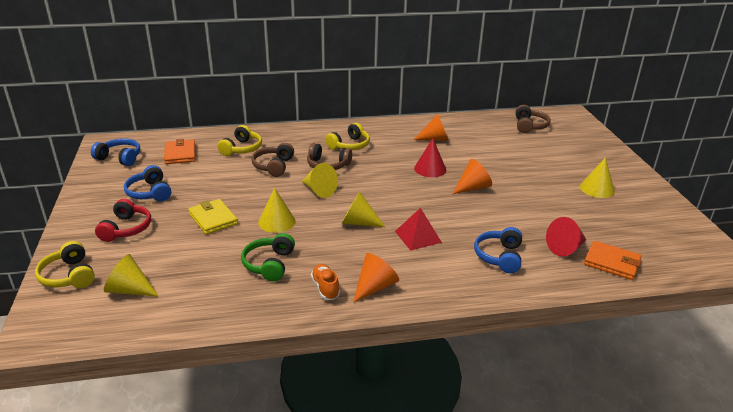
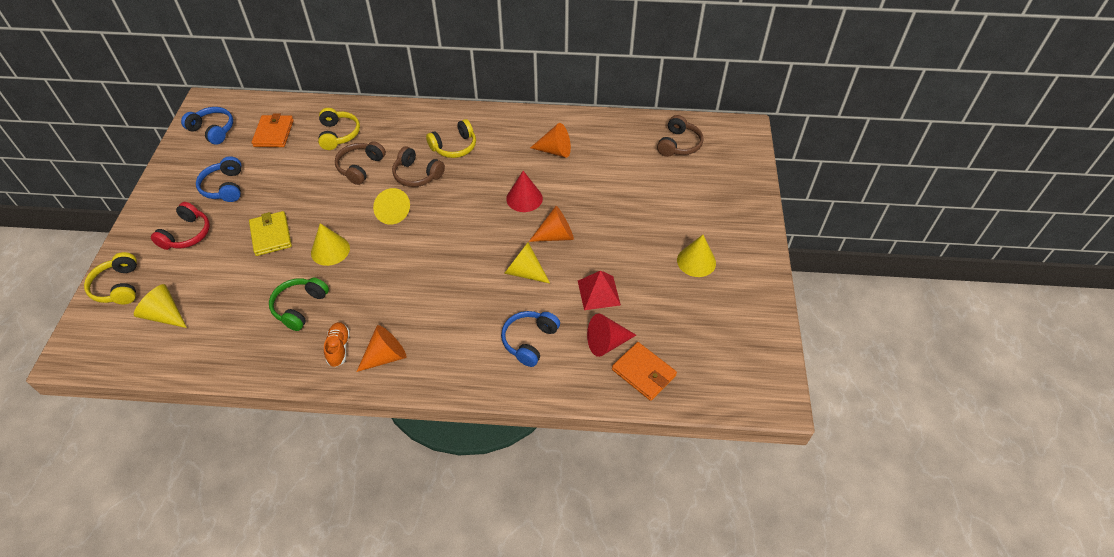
camera: 15 degrees right, 20 degrees up
(242, 149) = (339, 134): yellow headphones -> yellow headphones turned 45 degrees counterclockwise
(358, 222) = (410, 266): yellow cone -> yellow cone (524, 272)
(418, 236) = (460, 297): red pyramid -> red pyramid (598, 292)

